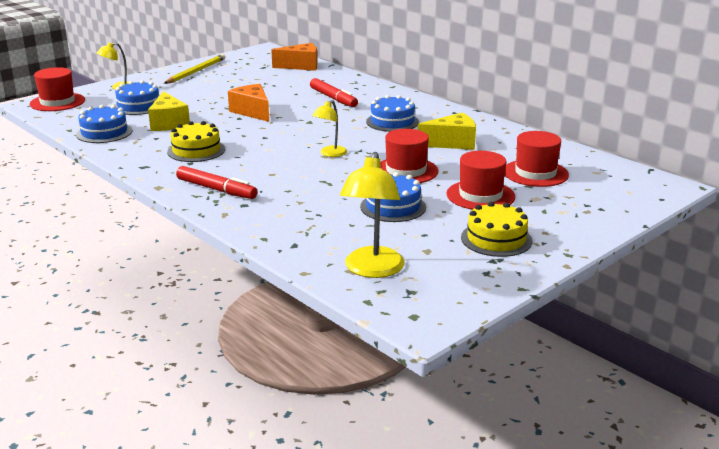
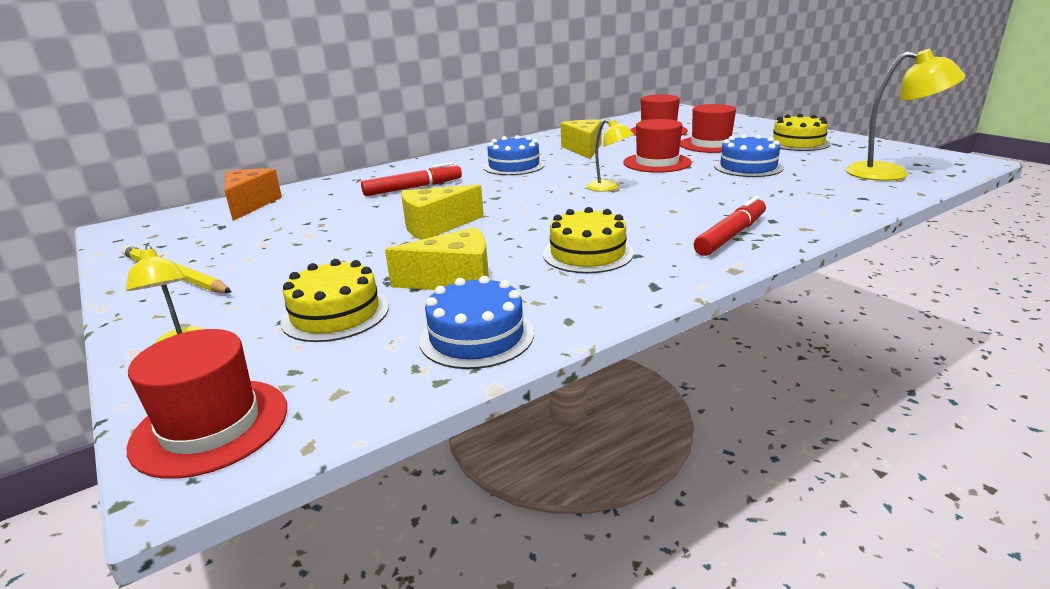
camera: 80 degrees left, 0 degrees up
(138, 106) = (335, 314): blue cake -> yellow cake
(252, 112) = (435, 226): orange cheese -> yellow cheese

